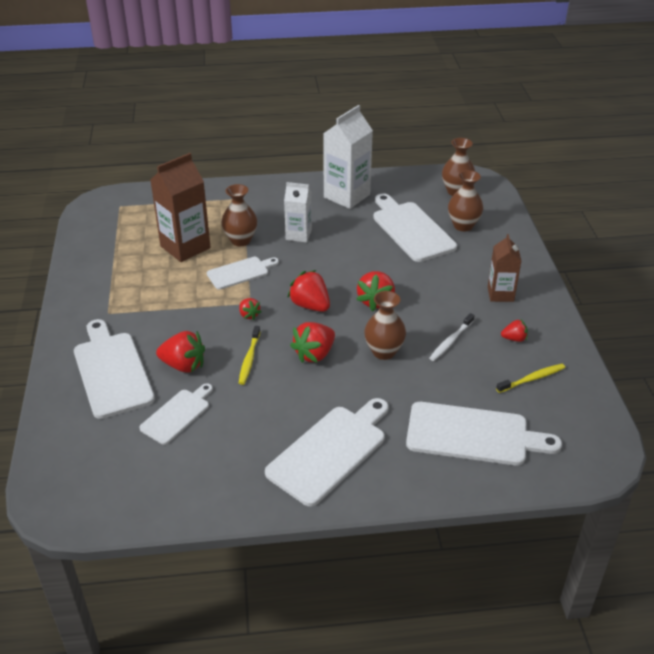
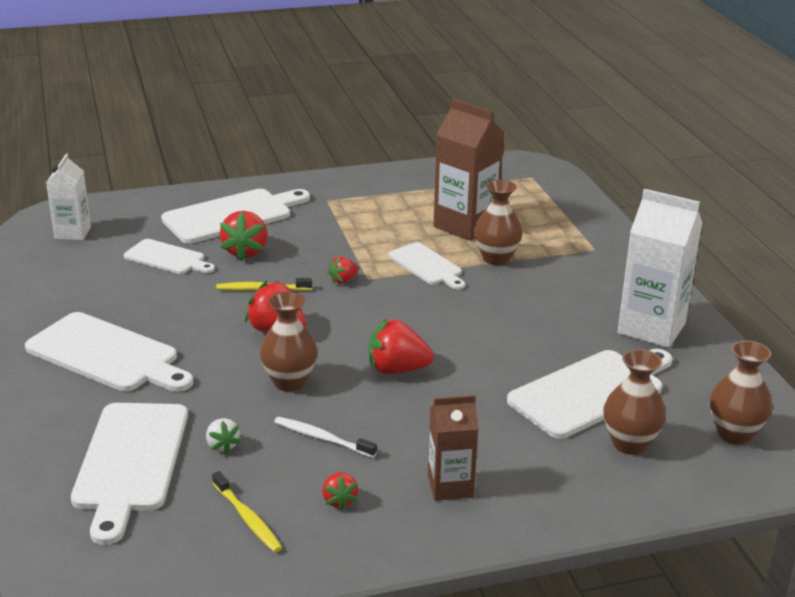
camera: 80 degrees right, 10 degrees down
(298, 235) = (528, 298): white carton -> white carton (72, 233)
(310, 305) = (373, 320): red strawberry -> none
(456, 388) = (222, 445): none -> white strawberry

